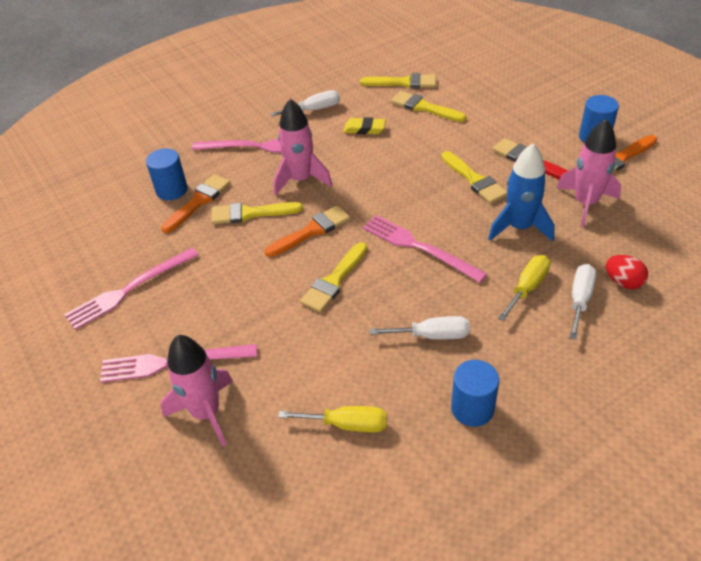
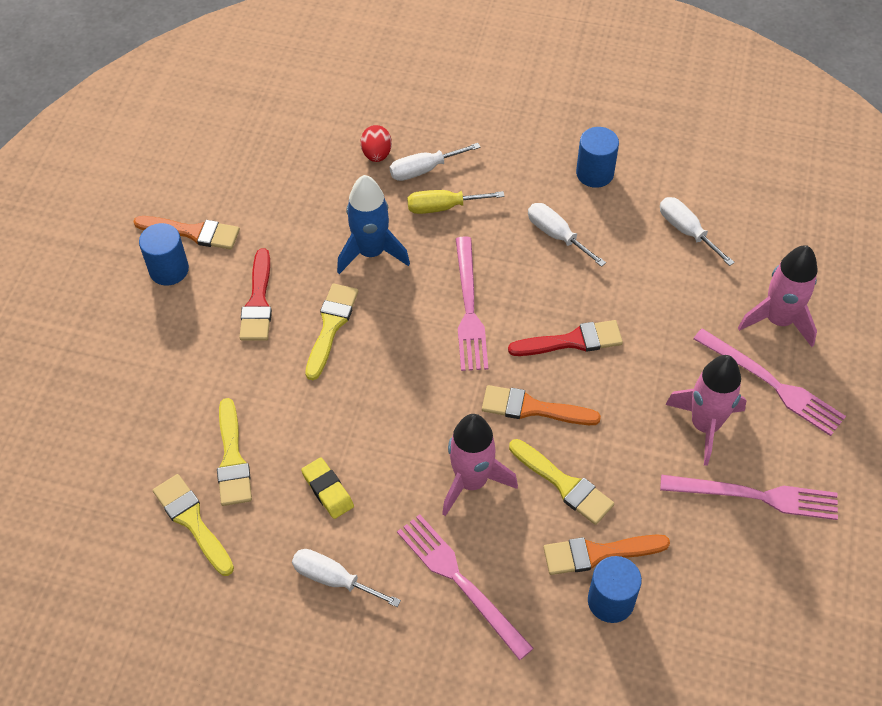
camera: 135 degrees left, 10 degrees up
(334, 280) = (571, 341): yellow brush -> red brush
(347, 424) = (686, 231): yellow screwdriver -> white screwdriver
(586, 203) = (291, 224): pink rocket -> pink rocket (704, 425)

